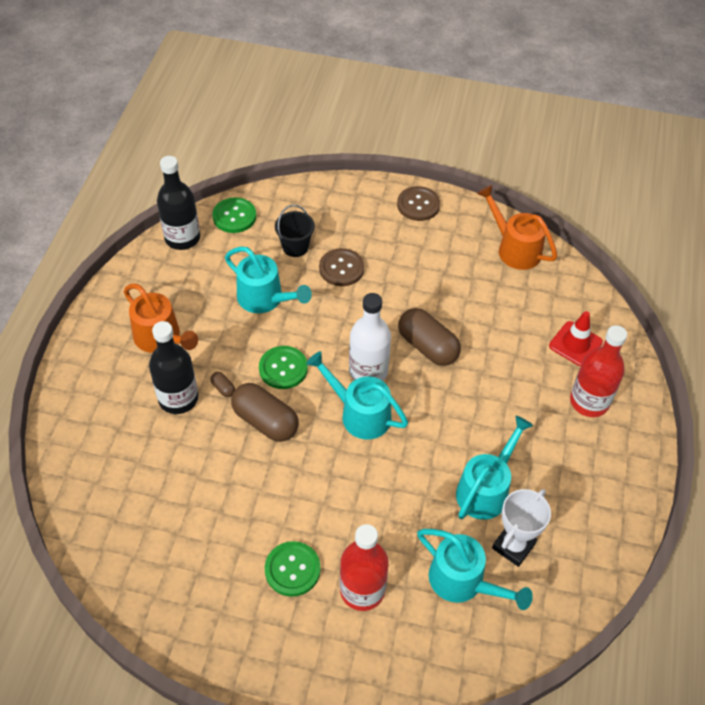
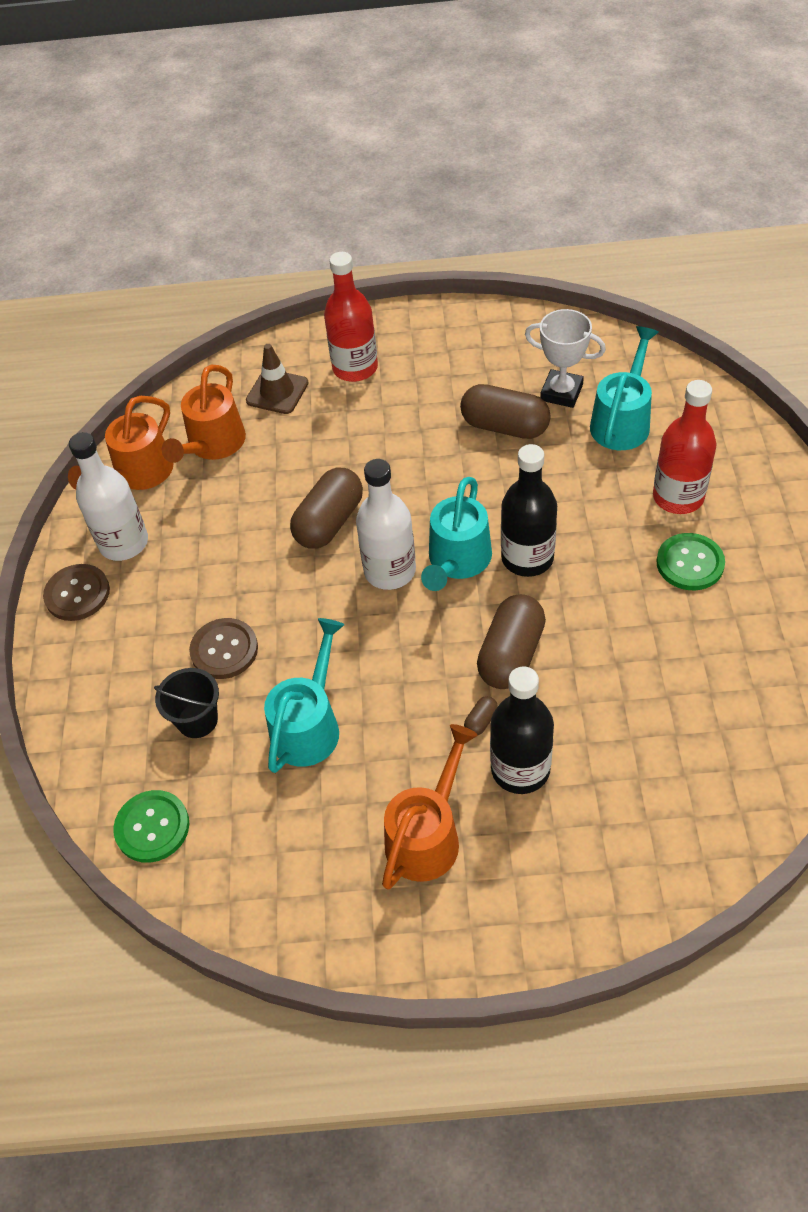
camera: 100 degrees left, 0 degrees up
(182, 238) = (218, 888): black bottle -> black bottle (527, 558)
(283, 368) = (421, 663): green button -> none
(452, 232) = (124, 543): none -> white bottle
(486, 488) = (505, 426): turquoise watering can -> brown capsule
(529, 294) = (213, 445): none -> orange watering can
(575, 344) = (277, 392): red traffic cone -> brown traffic cone

